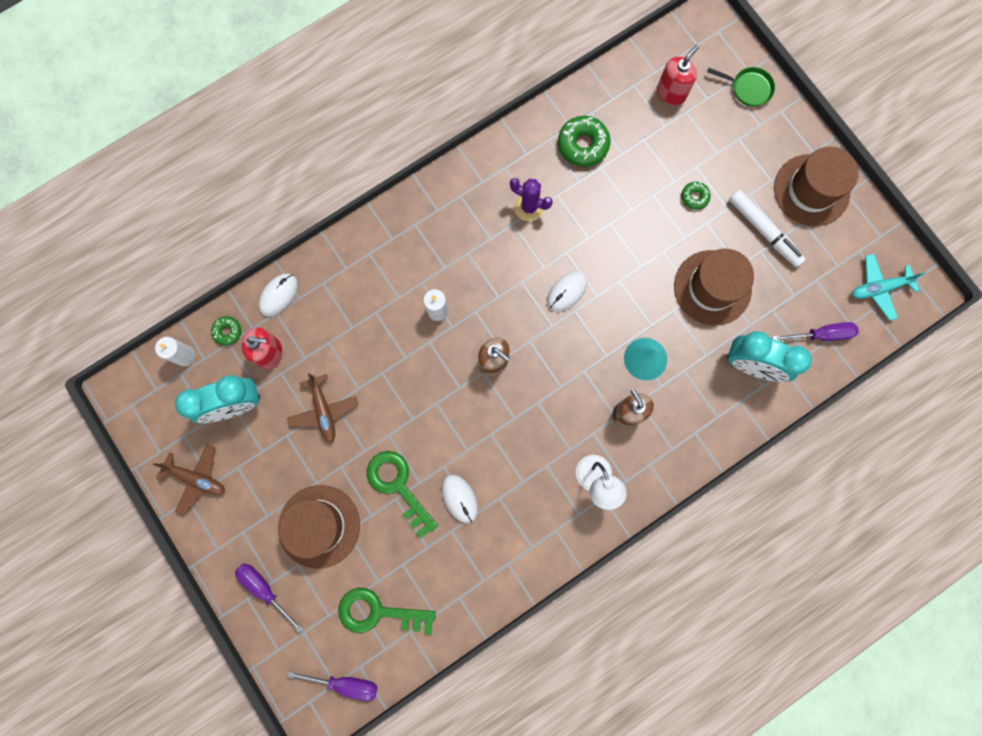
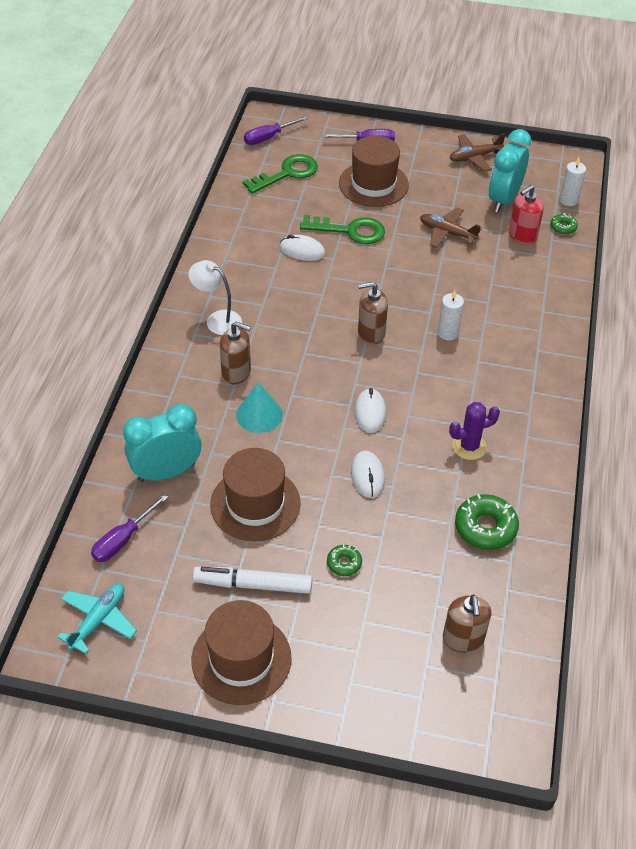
camera: 135 degrees right, 30 degrees down
(278, 295) = (562, 266): white mouse -> white mouse (367, 476)
(671, 93) = (463, 639): red soap dispenser -> brown soap dispenser
(748, 88) = (397, 709): green pan -> none

